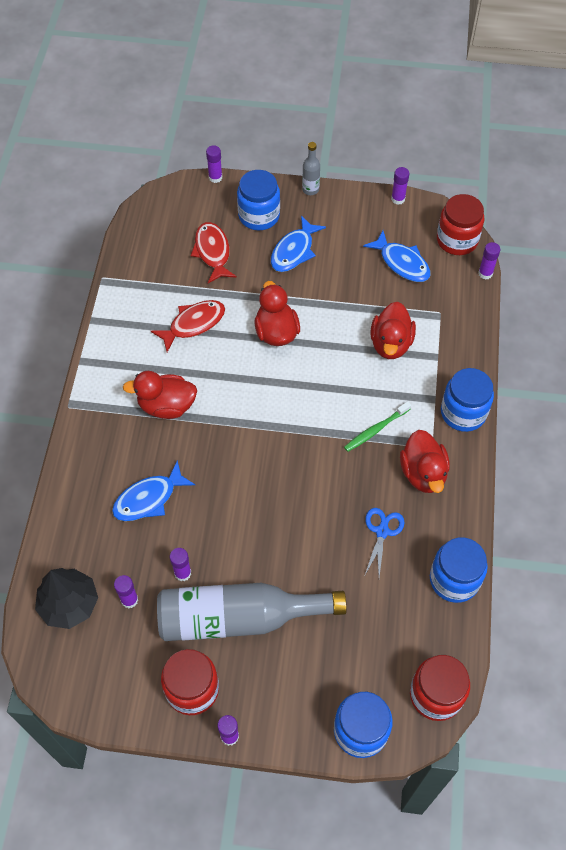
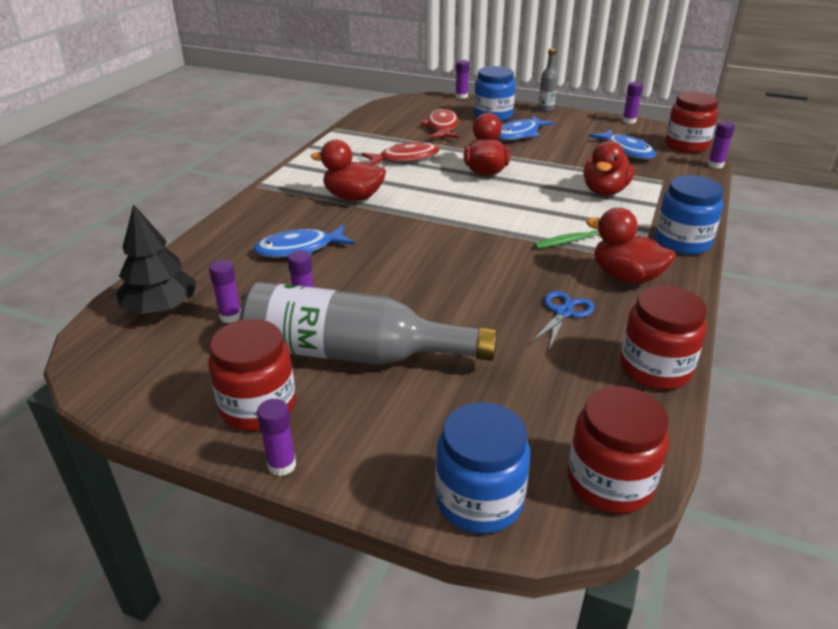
camera: 15 degrees right, 25 degrees down
(423, 473) = (626, 277): red duck -> red duck turned 120 degrees clockwise
(454, 579) = (654, 368): blue jar -> red jar

